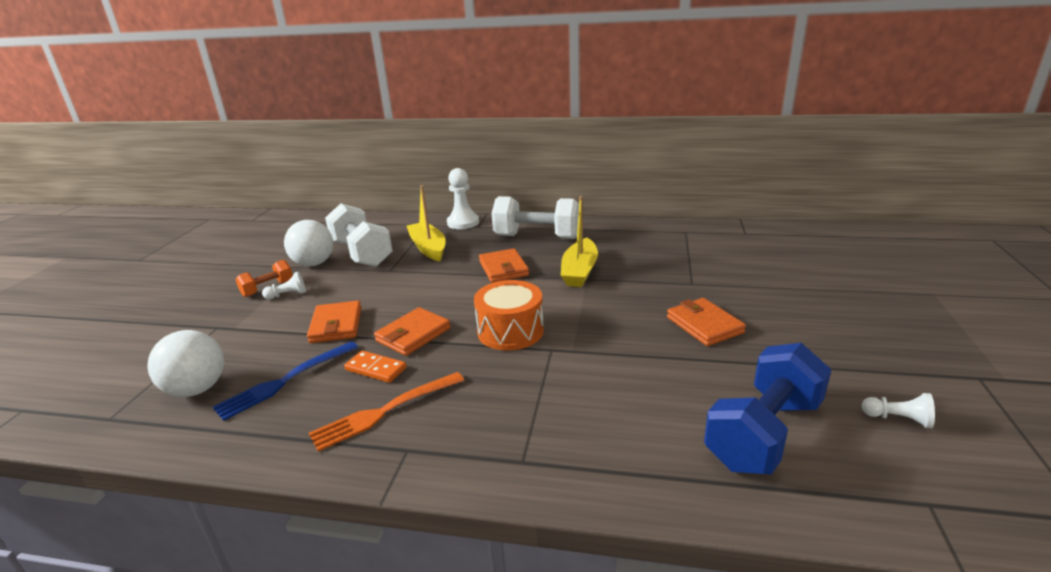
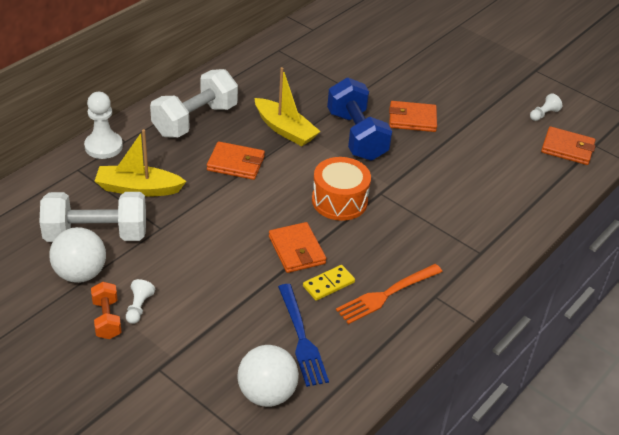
camera: 65 degrees left, 15 degrees up
(336, 325) = (236, 289): orange wallet -> orange wallet (567, 148)
(375, 369) = (328, 284): orange domino -> yellow domino
(385, 411) = (387, 294): orange fork -> orange fork turned 60 degrees clockwise
(763, 433) = (522, 160): blue dumbbell -> blue dumbbell (356, 135)

